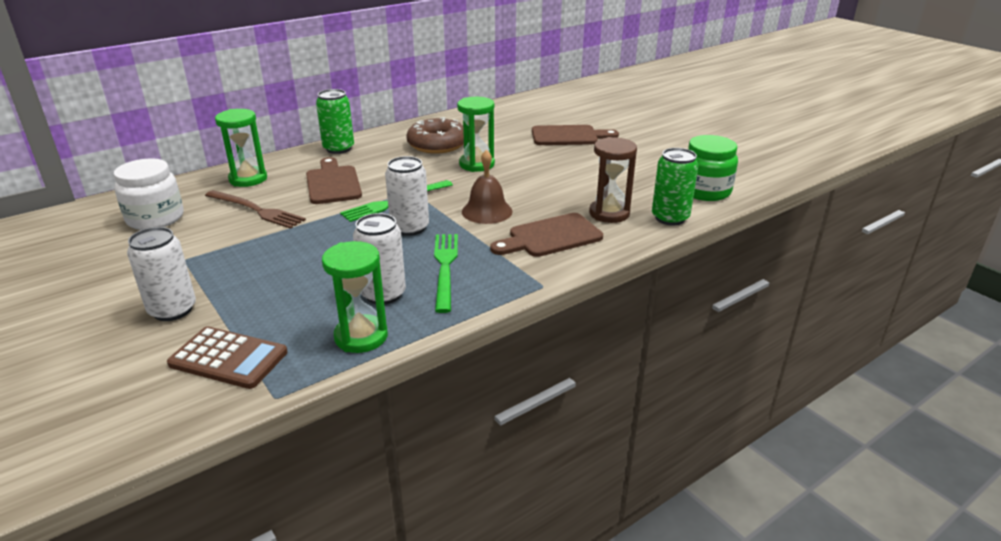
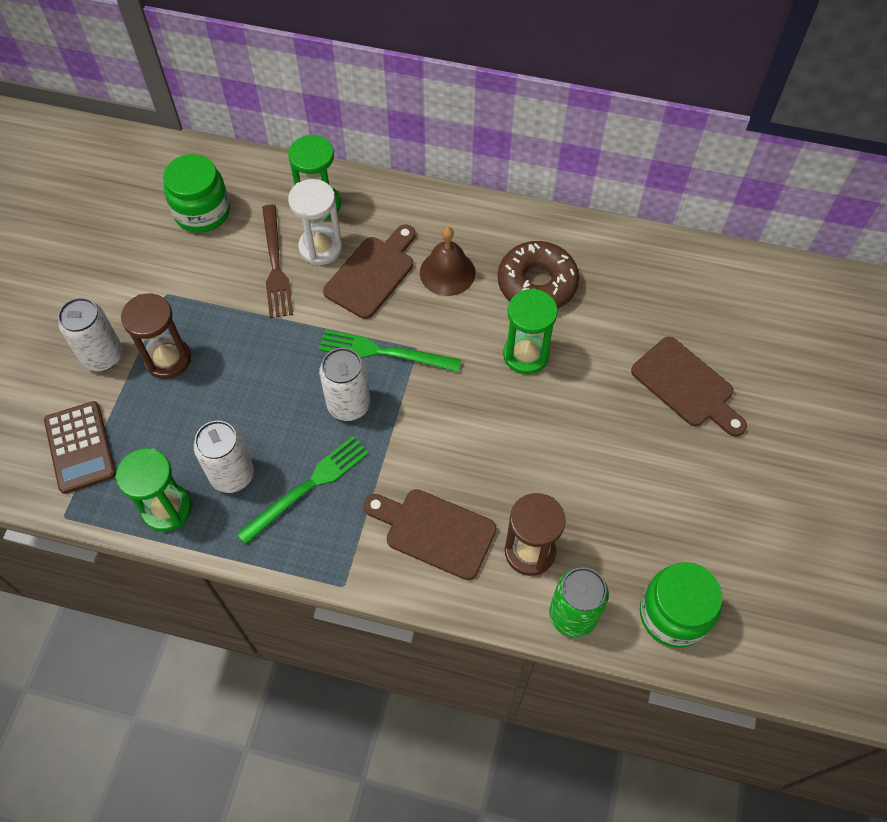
camera: 50 degrees right, 30 degrees up
(155, 218) = (202, 212): white jar -> green jar
(238, 281) = (168, 359): none -> brown hourglass
(278, 191) = (320, 248): none -> white hourglass
(338, 148) = (443, 212): green can -> none
(487, 211) = (435, 441): brown bell -> brown bell (447, 272)

